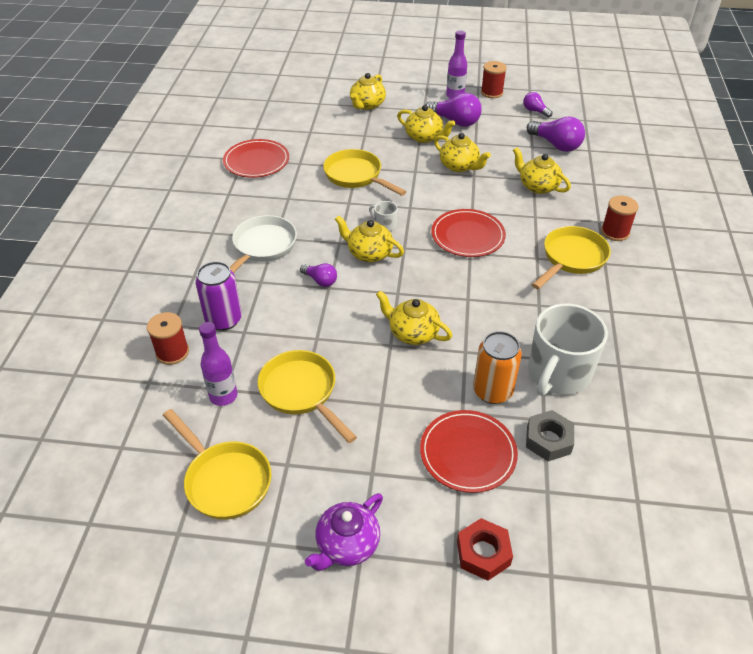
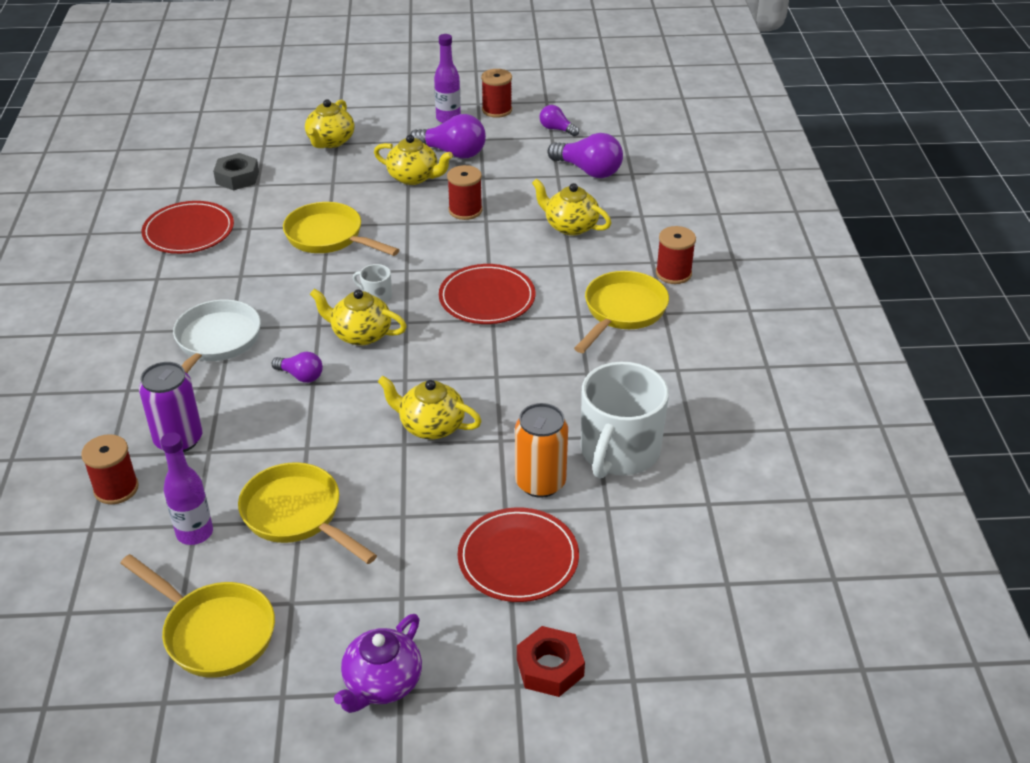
camera: 10 degrees left, 5 degrees down
(459, 166) = (465, 210): yellow teapot -> red spool
(548, 440) = (615, 530): grey nut -> grey nut (237, 177)

